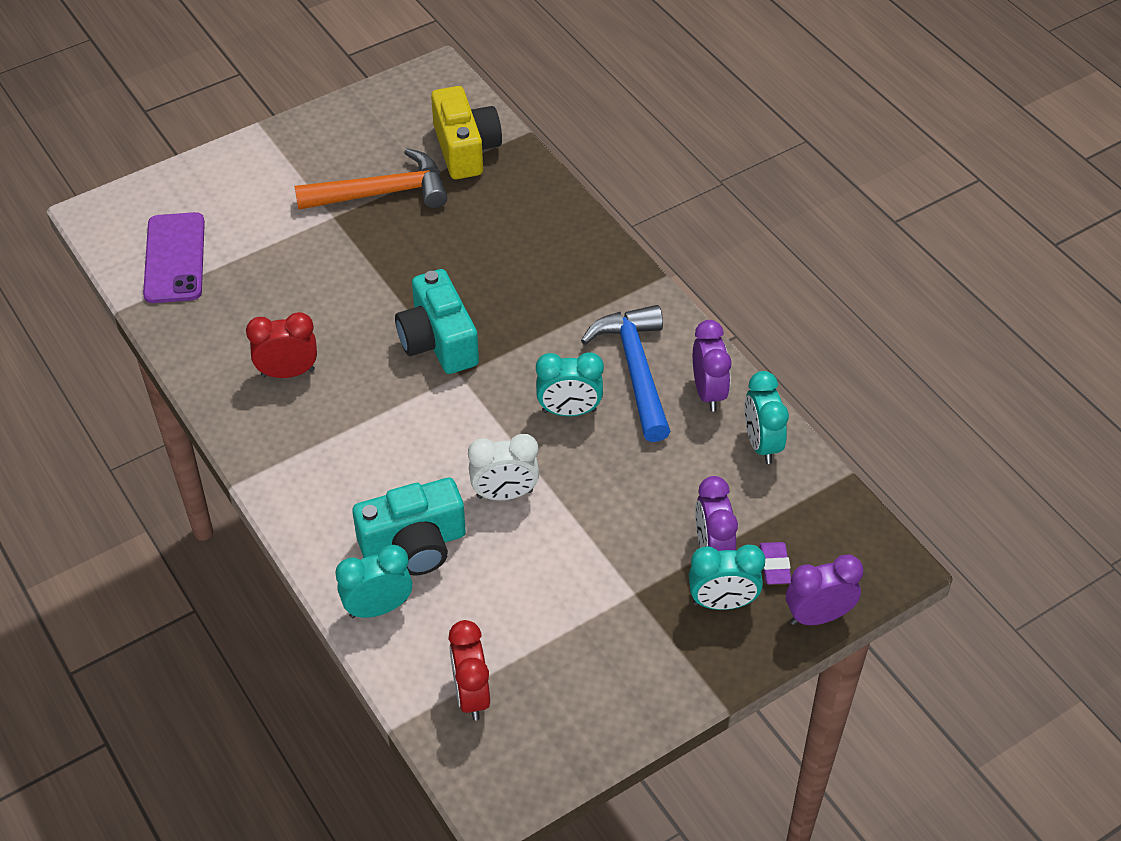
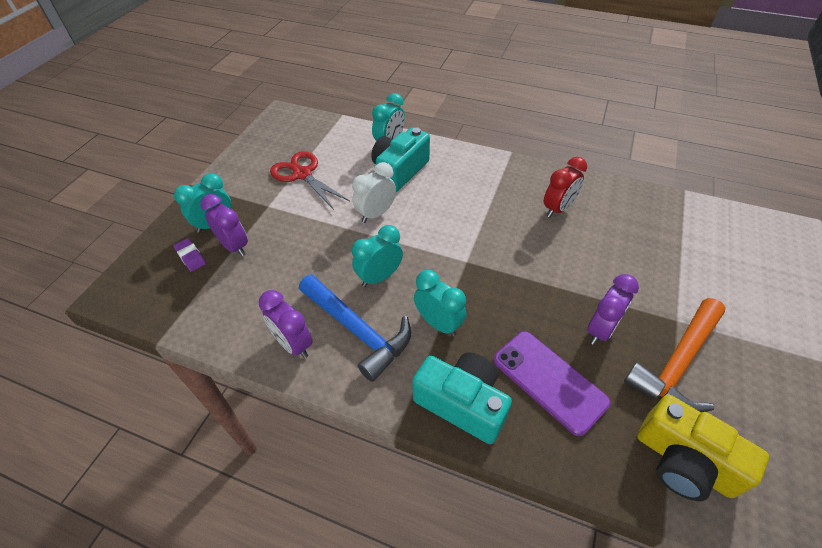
camera: 145 degrees right, 0 degrees up
(175, 258) = (710, 232): purple phone -> purple phone (549, 381)
(438, 341) = (502, 274): turquoise camera -> turquoise camera (462, 403)
(471, 695) = (318, 136): red clock -> none
(551, 624) = (302, 174): none -> red scissors
(761, 444) = (233, 327): turquoise clock -> turquoise clock (438, 323)
(818, 616) = (153, 244): purple clock -> purple clock (600, 330)

